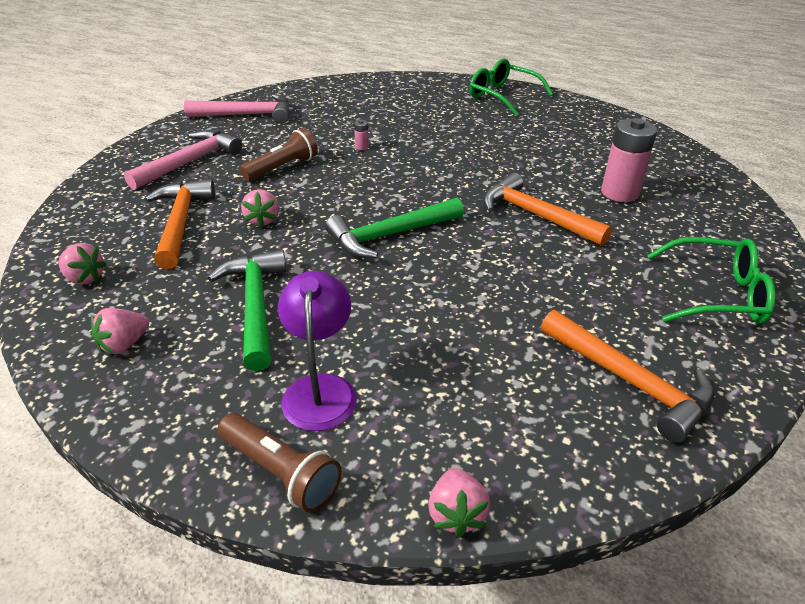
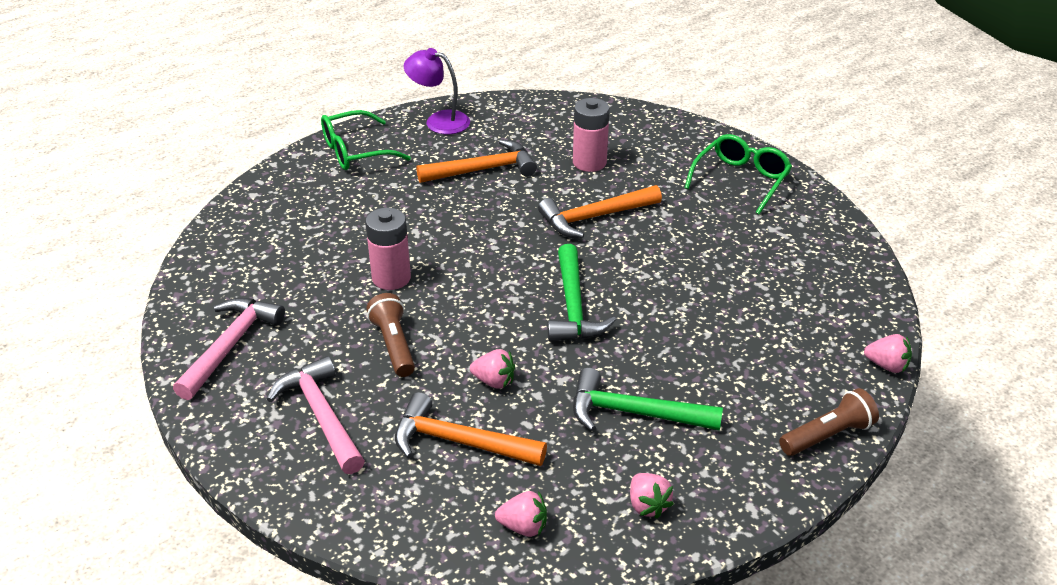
camera: 65 degrees left, 0 degrees up
(85, 278) = (523, 527): pink strawberry -> pink strawberry turned 45 degrees clockwise
(320, 389) = (754, 397): purple lamp -> purple lamp (439, 121)
(361, 147) = (391, 278): pink battery -> pink battery, size x2.45
(630, 382) = (808, 254): orange hammer -> orange hammer (484, 169)

